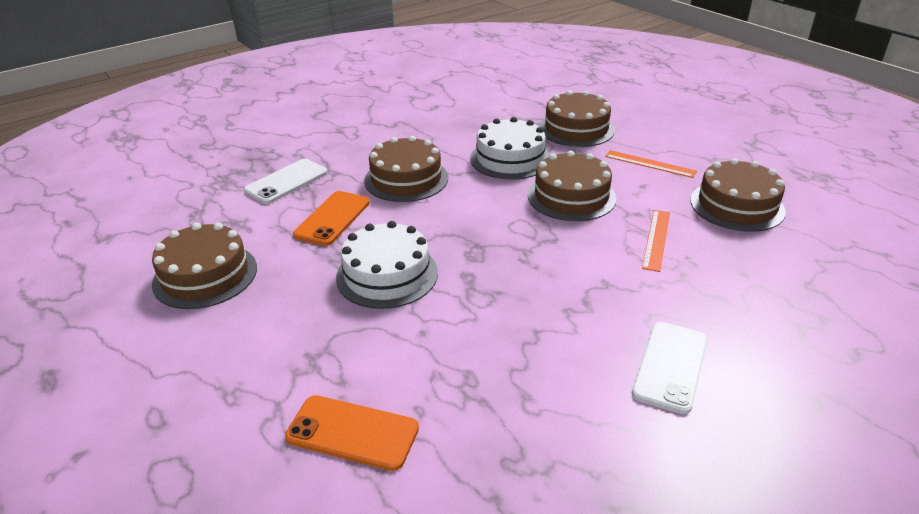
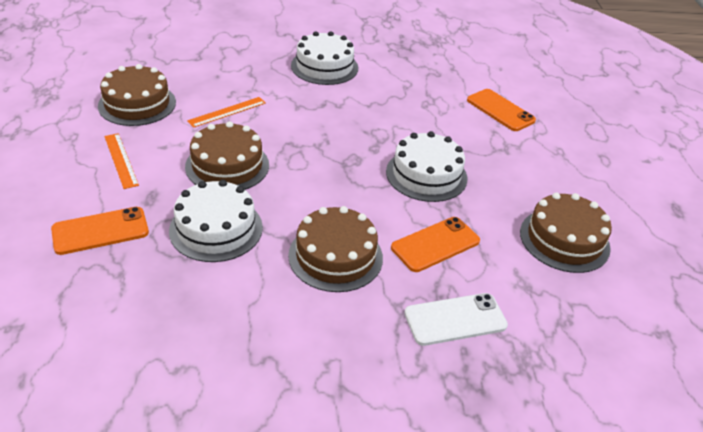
camera: 150 degrees left, 5 degrees up
(576, 129) = (100, 231): brown cake -> orange phone
(670, 366) = (324, 66): white phone -> white cake

